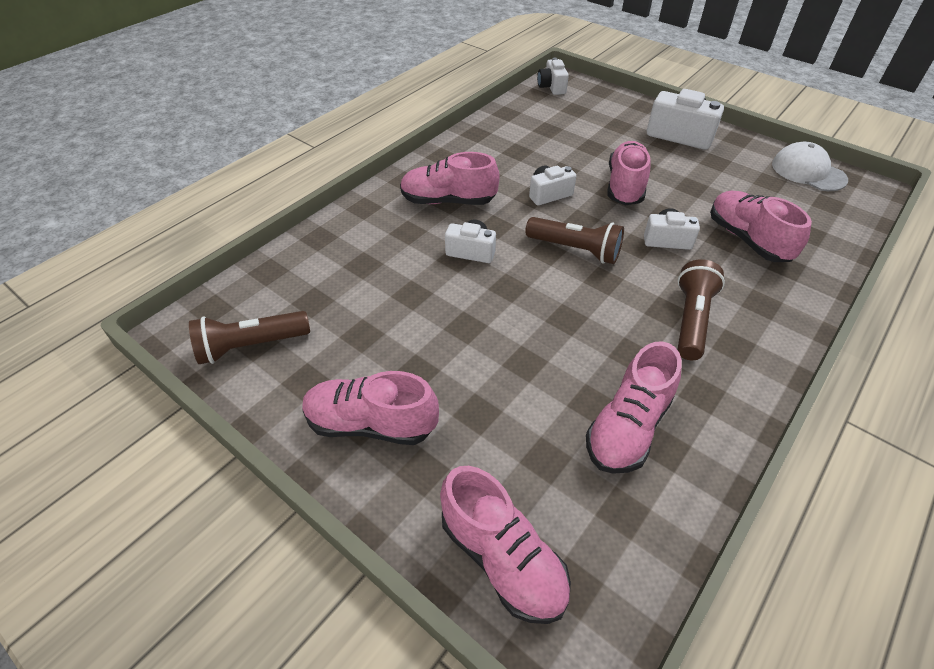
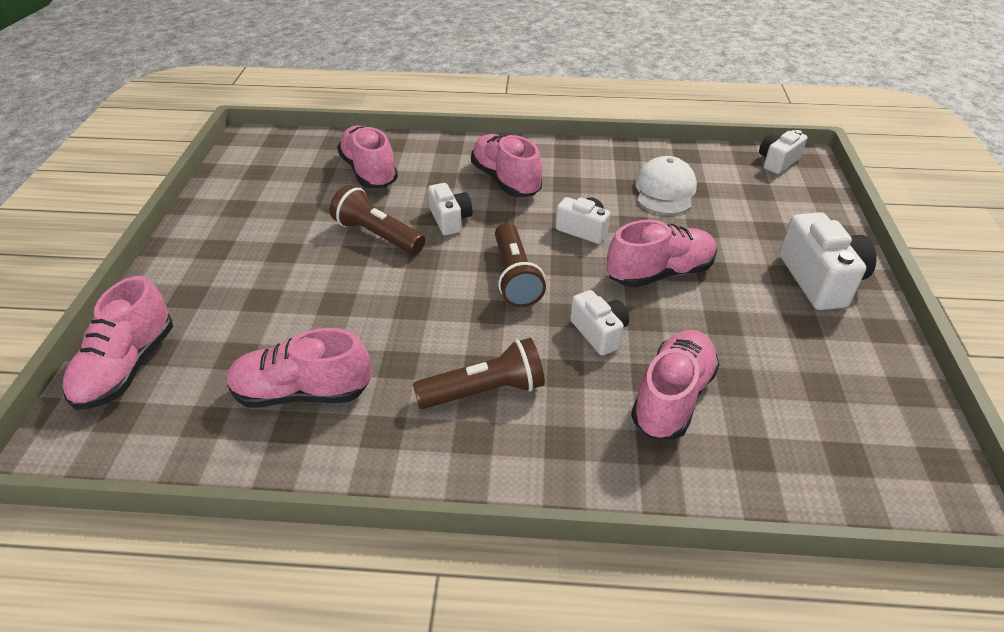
camera: 55 degrees right, 5 degrees down
(251, 346) = (254, 171): brown flashlight -> brown flashlight (377, 235)
(371, 424) = (217, 253): pink shoe -> pink shoe (369, 172)
(808, 172) = (898, 418): white cap -> white cap (665, 191)

